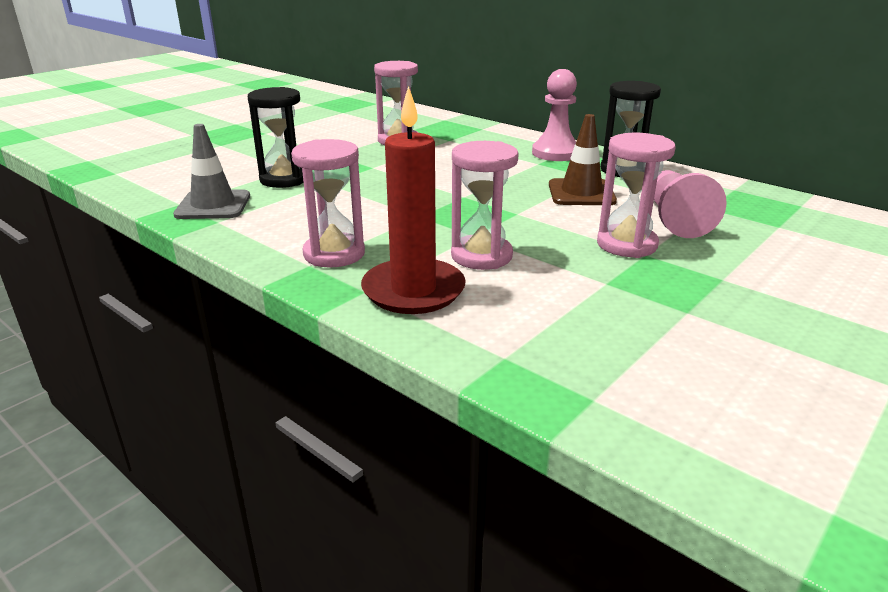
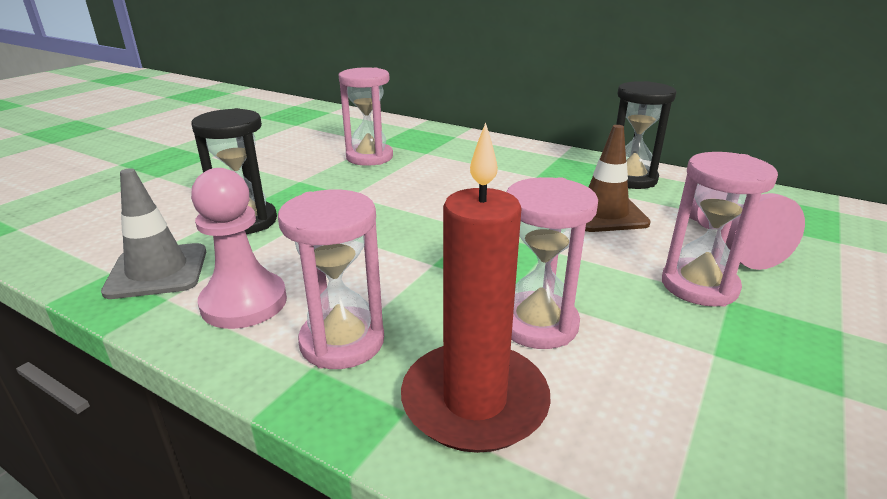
camera: 10 degrees left, 0 degrees up
(555, 153) = (548, 162): pink pawn -> pink pawn (244, 303)

